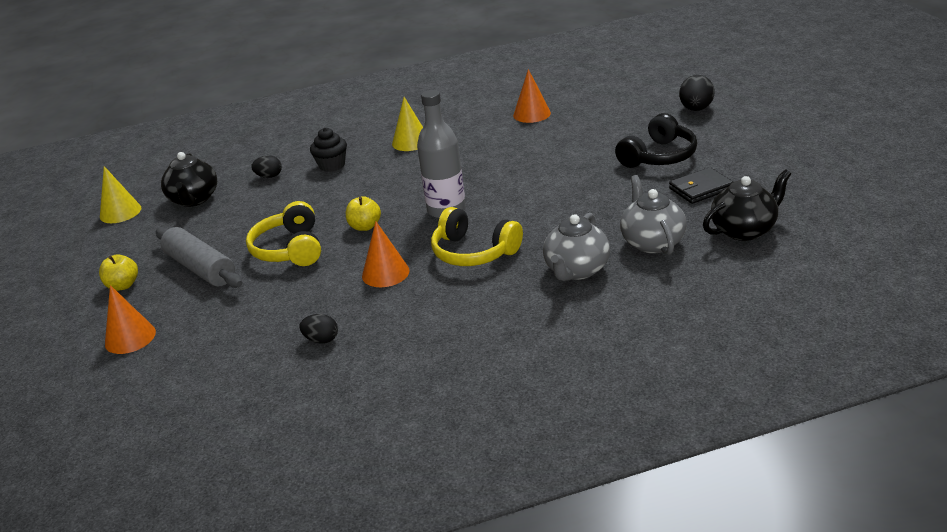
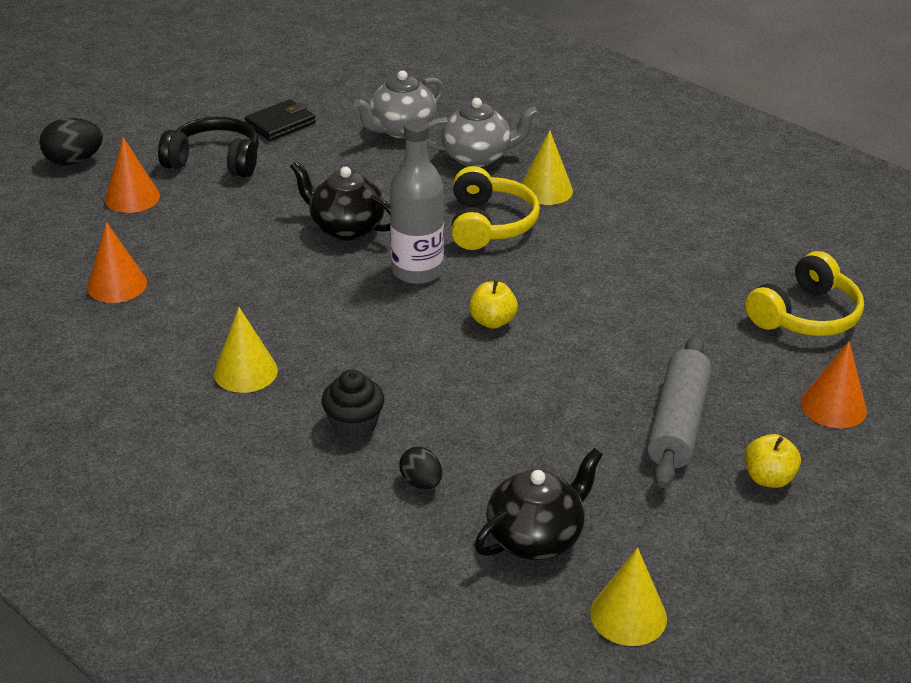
camera: 125 degrees left, 5 degrees up
(290, 249) = (582, 363): yellow headphones -> yellow headphones (805, 315)
(321, 340) = (704, 265): black egg -> none
(385, 273) = (569, 268): orange cone -> orange cone (132, 197)
(496, 292) = (546, 190): none -> yellow cone
(700, 189) = (280, 124): black wallet -> black wallet turned 75 degrees counterclockwise
(744, 230) = (350, 90): black teapot -> black teapot (345, 228)

